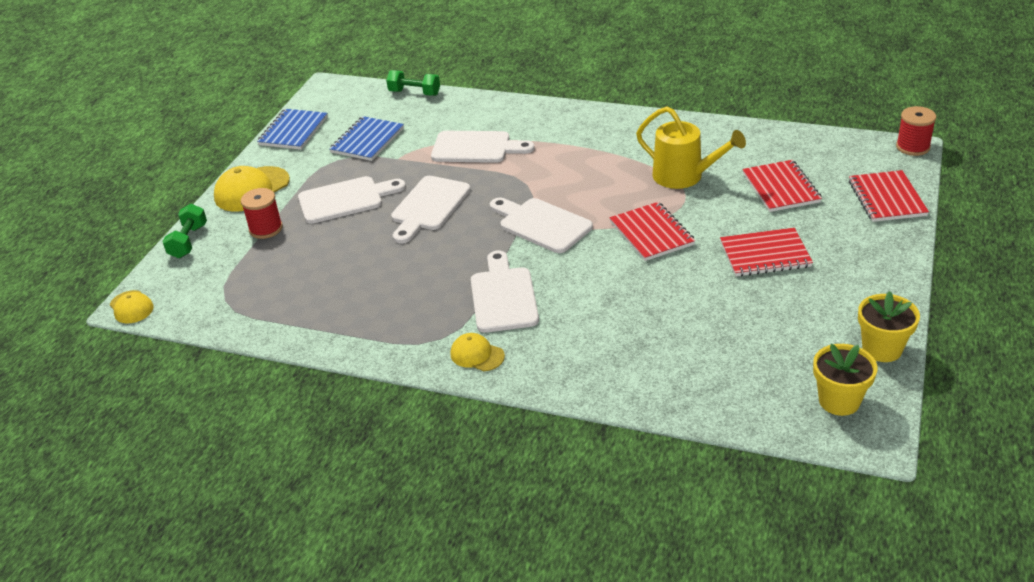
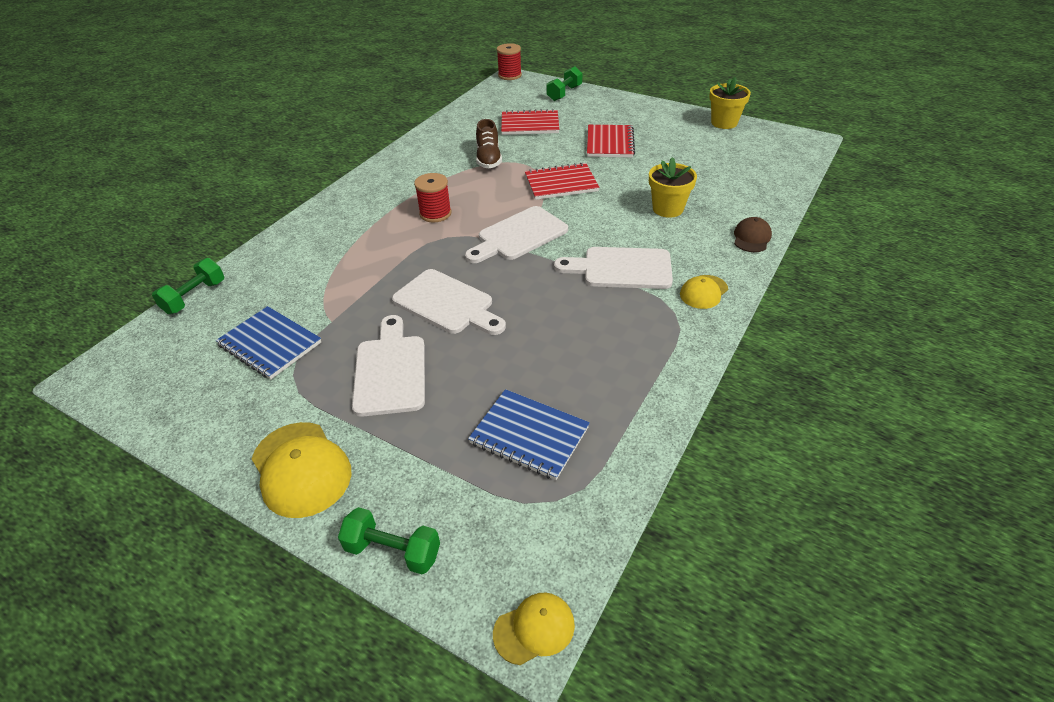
camera: 80 degrees left, 5 degrees up
(266, 229) = (411, 453): red spool -> red spool (435, 213)
(293, 131) = (180, 418): blue notebook -> blue notebook (529, 435)
(476, 148) = (356, 262): white cutting board -> none
(587, 386) = (751, 238): none -> brown cap
(684, 176) = (488, 159): yellow watering can -> brown shoe
(839, 401) = (773, 144): yellow flower pot -> yellow flower pot (668, 209)
(886, 198) = (564, 93): red notebook -> green dumbbell

